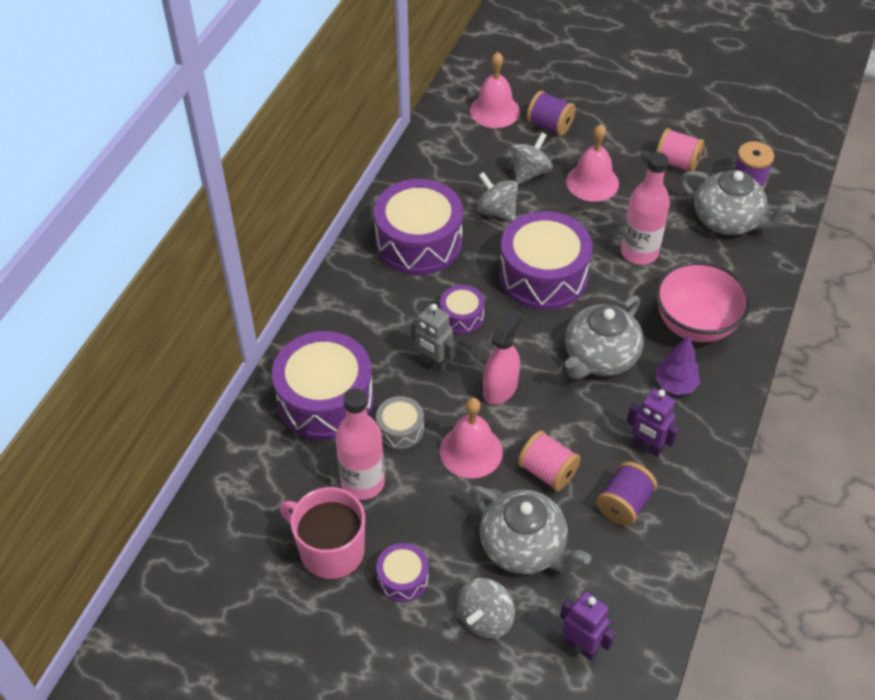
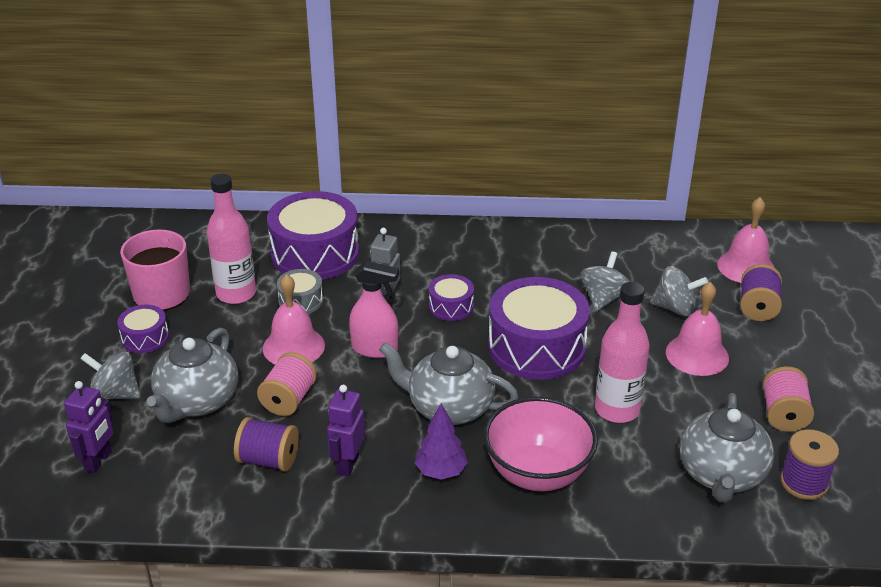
camera: 70 degrees right, 15 degrees down
(419, 242) = (528, 261): purple drum -> none

